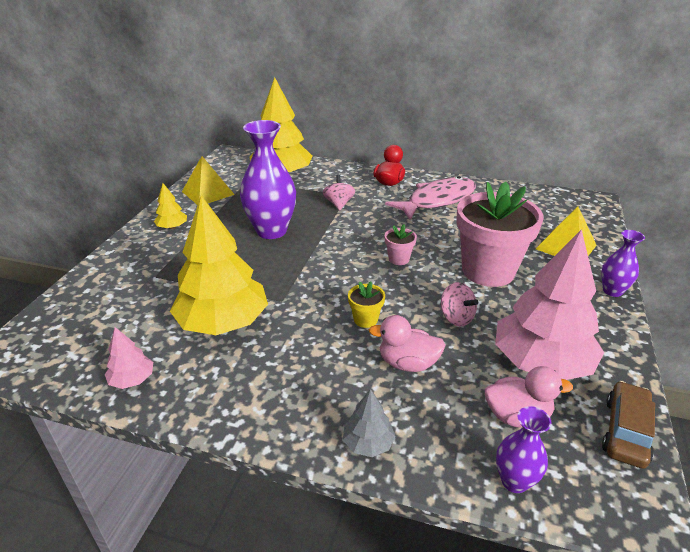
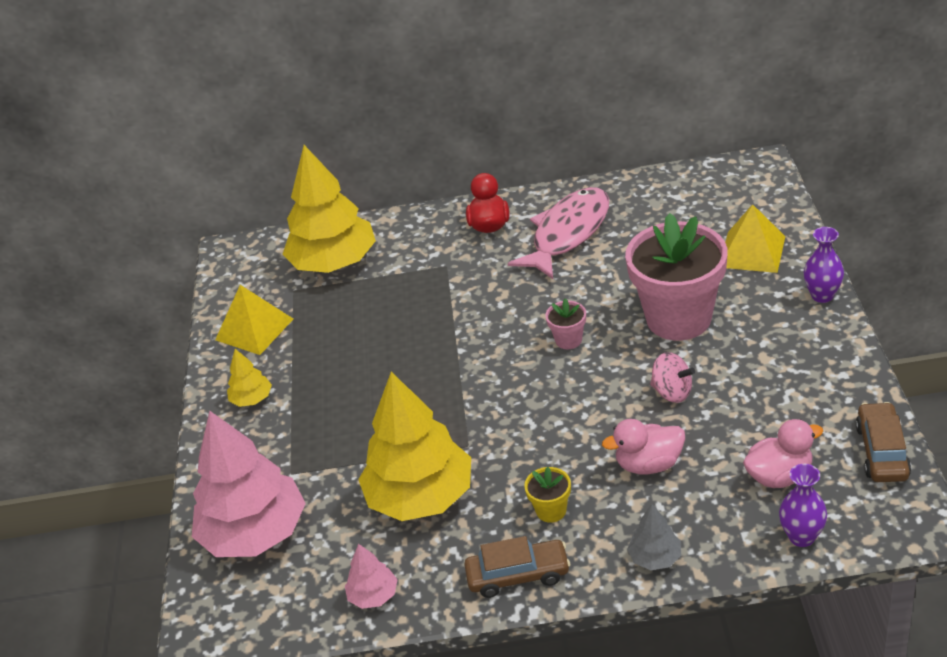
camera: 15 degrees left, 5 degrees up
(247, 410) = (518, 575): none -> brown car
(271, 231) = (386, 357): purple vase -> none
(339, 204) = (445, 284): pink spinning top -> none
(365, 319) = (576, 432): yellow flower pot -> yellow flower pot (551, 510)
(541, 362) = (780, 411): pink tree -> pink tree (255, 533)

